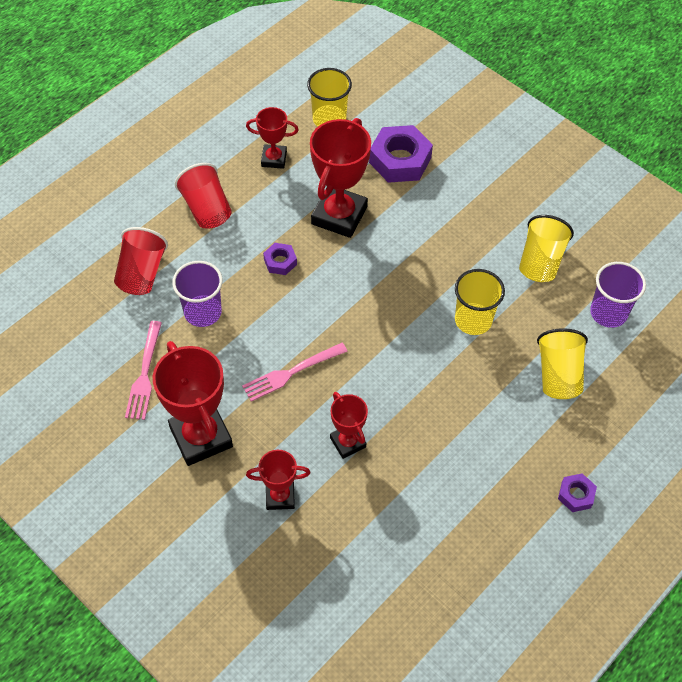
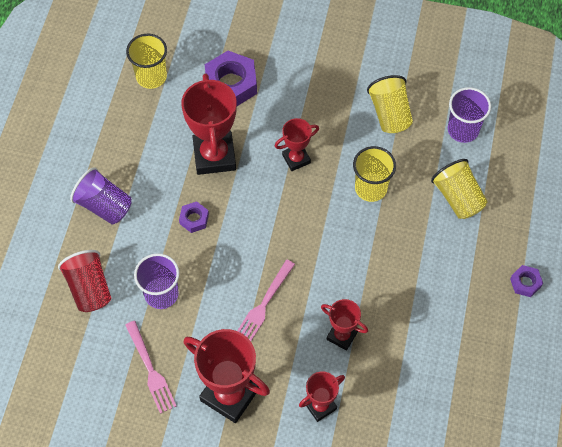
camera: 30 degrees left, 5 degrees up
(206, 209) = (104, 206): red cup -> purple cup
(274, 159) = (129, 134): red trophy -> red trophy (296, 159)

